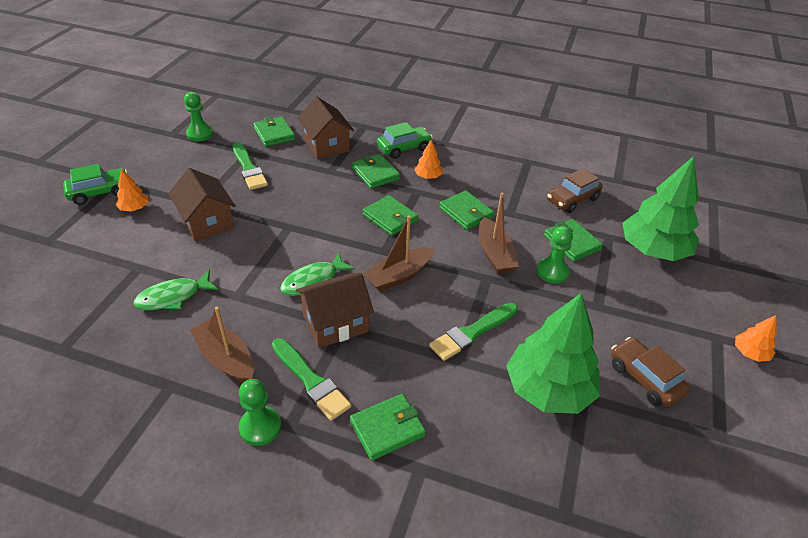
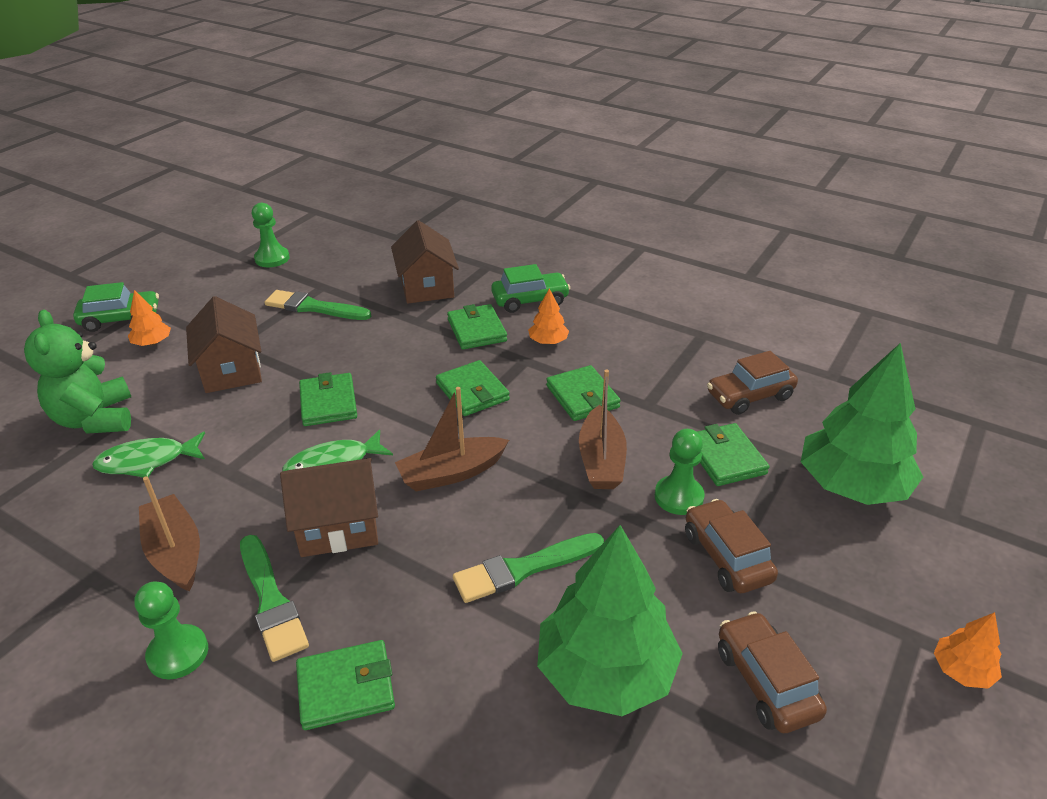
camera: 15 degrees right, 5 degrees down
(116, 271) = (95, 419): none -> green teddy bear
(249, 168) = (313, 307): green brush -> green brush turned 120 degrees clockwise
(274, 134) = (365, 266): green wallet -> green wallet (328, 403)
(595, 306) = (726, 556): none -> brown car

